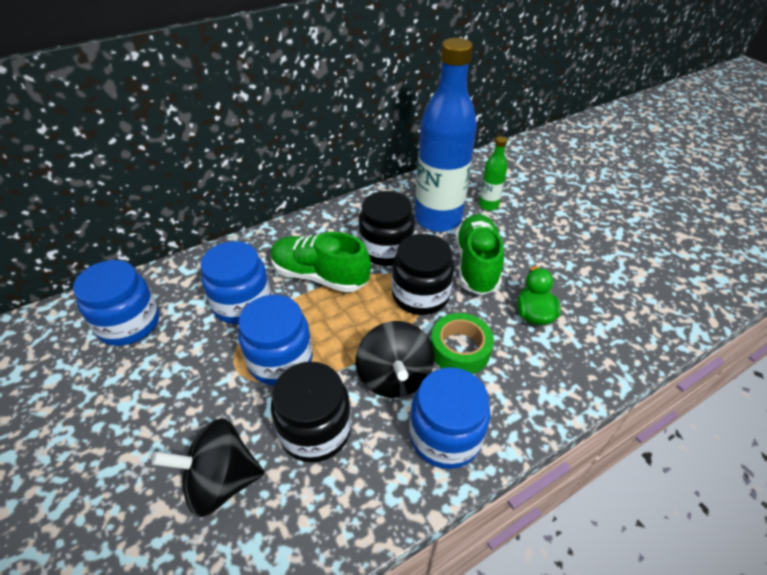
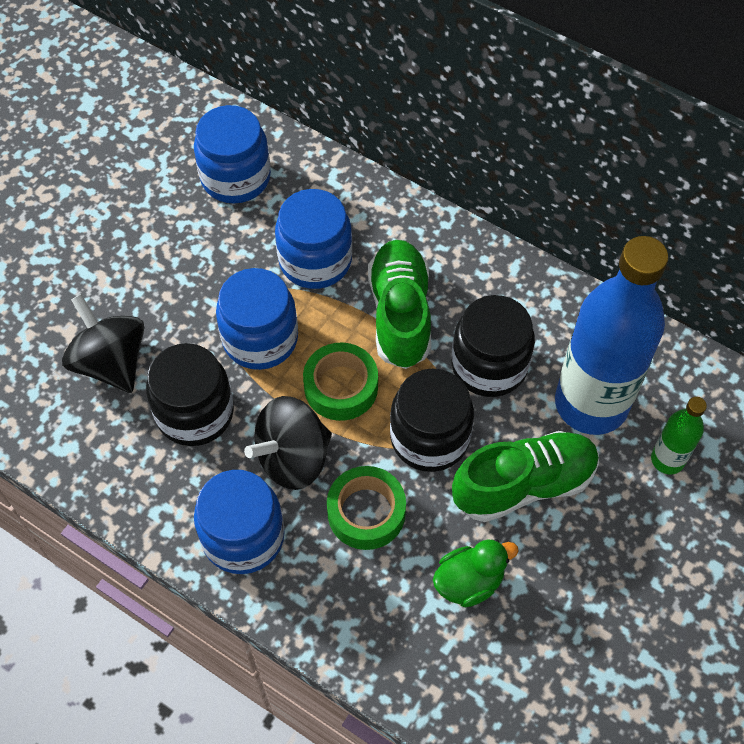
camera: 65 degrees right, 15 degrees up
(353, 327) = (341, 387): none -> green tape

